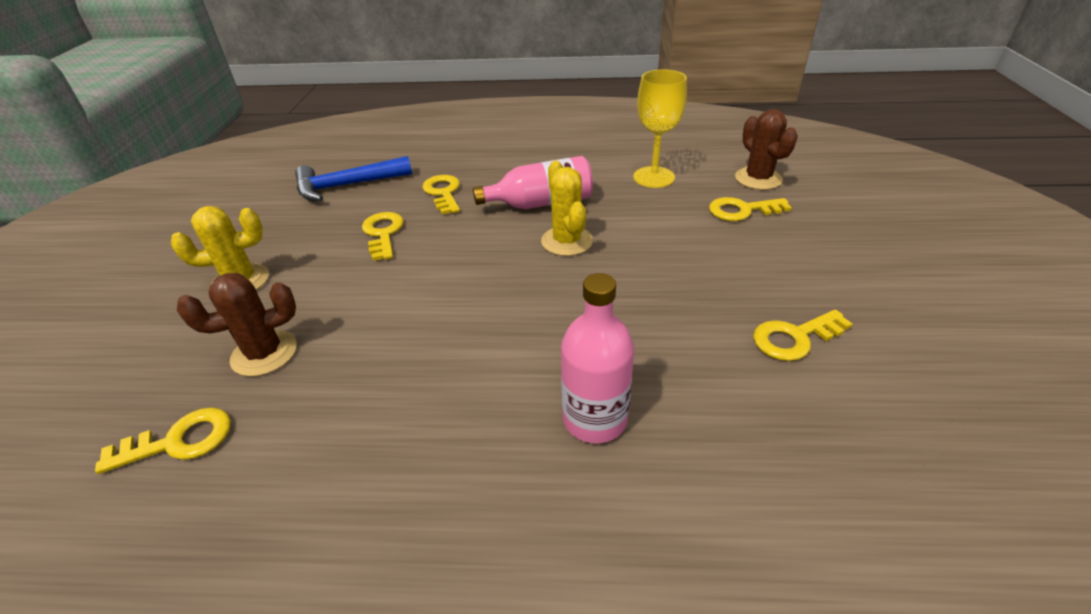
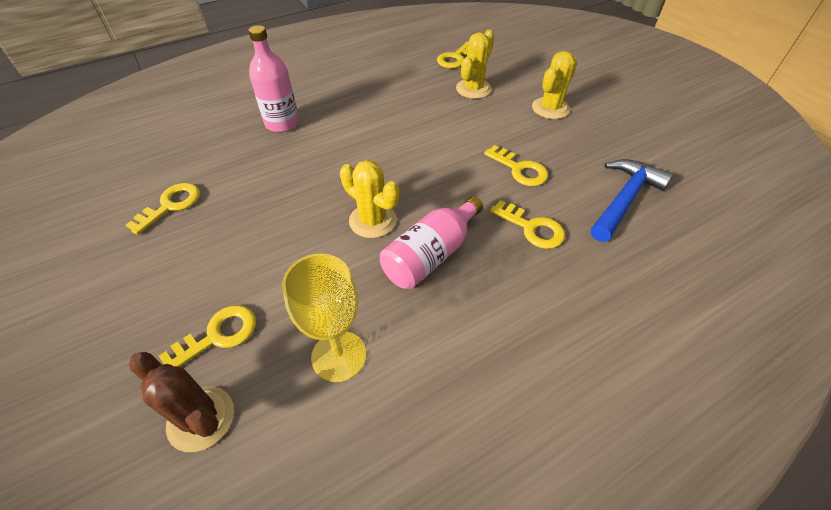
camera: 145 degrees right, 10 degrees up
(264, 353) = (473, 89): brown cactus -> yellow cactus

